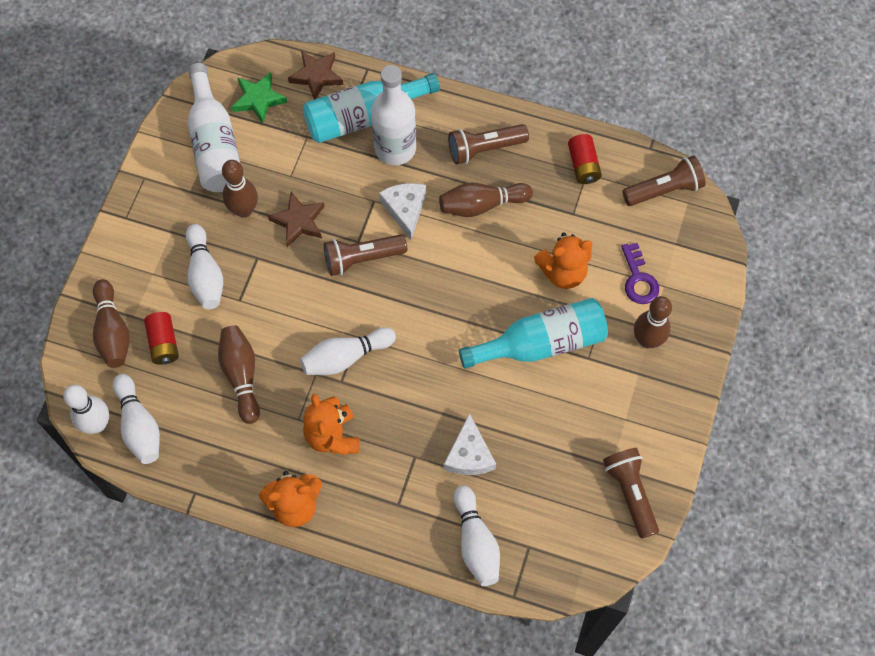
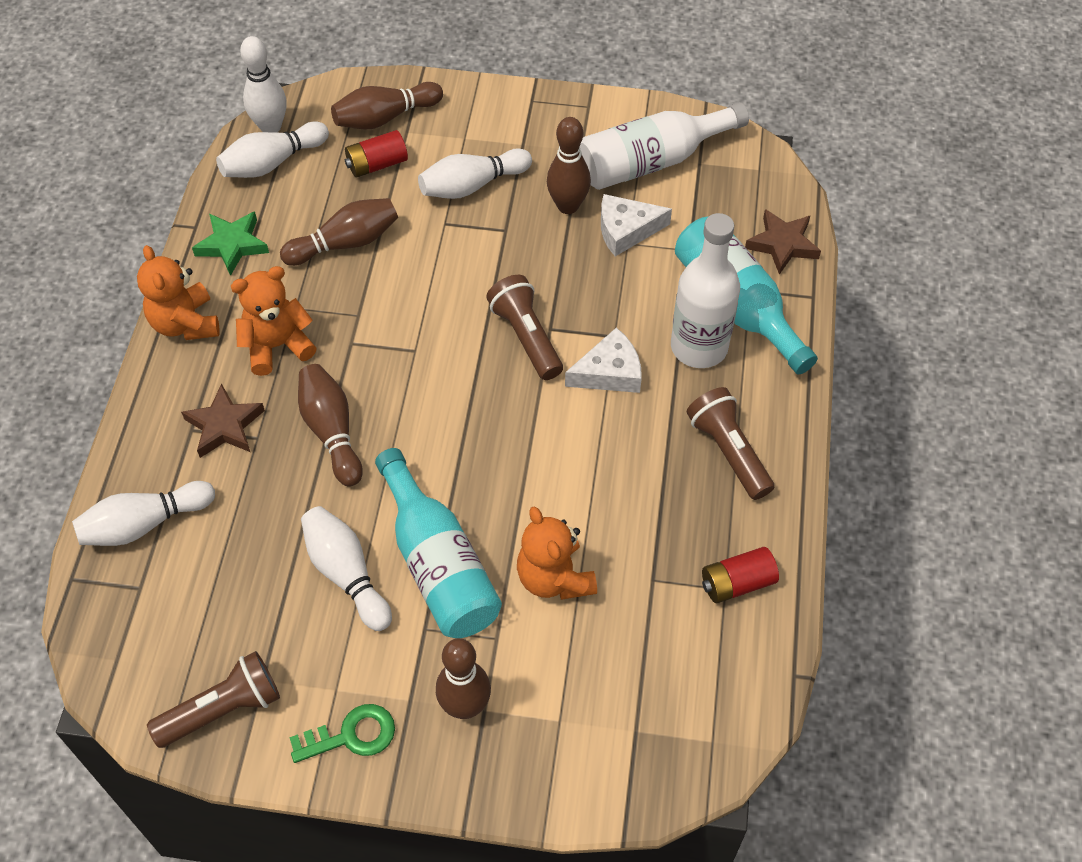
camera: 80 degrees right, 10 degrees down
(258, 99) = (728, 192): green star -> green star (232, 245)
(298, 221) = (565, 262): brown star -> brown star (225, 426)
(345, 357) = (385, 342): white bowling pin -> white bowling pin (347, 574)
(469, 454) = (264, 499): white cheese -> white cheese (626, 230)
(481, 205) = (638, 461): brown bowling pin -> brown bowling pin (332, 431)
(638, 279) = (563, 683): purple key -> none
(658, 412) = (351, 735): none -> green key
(664, 190) = (725, 703): brown flashlight -> none

